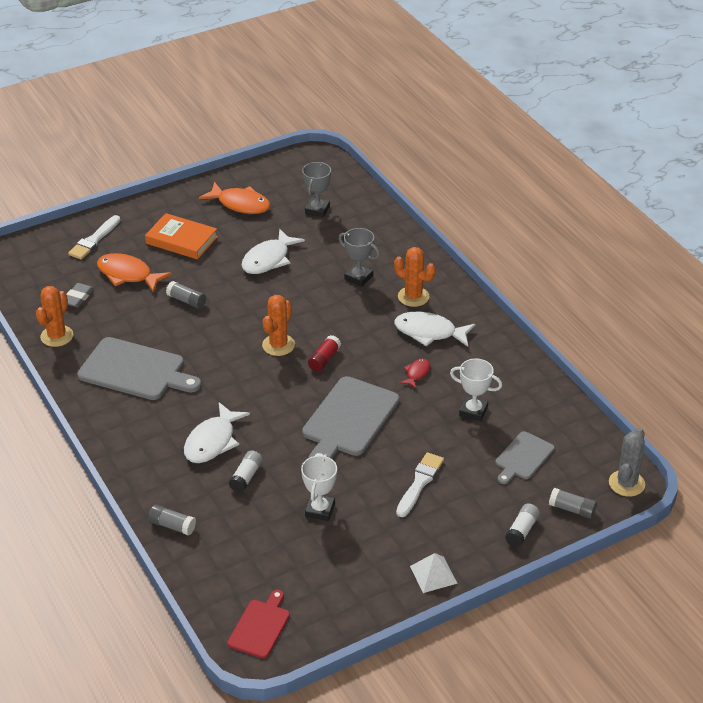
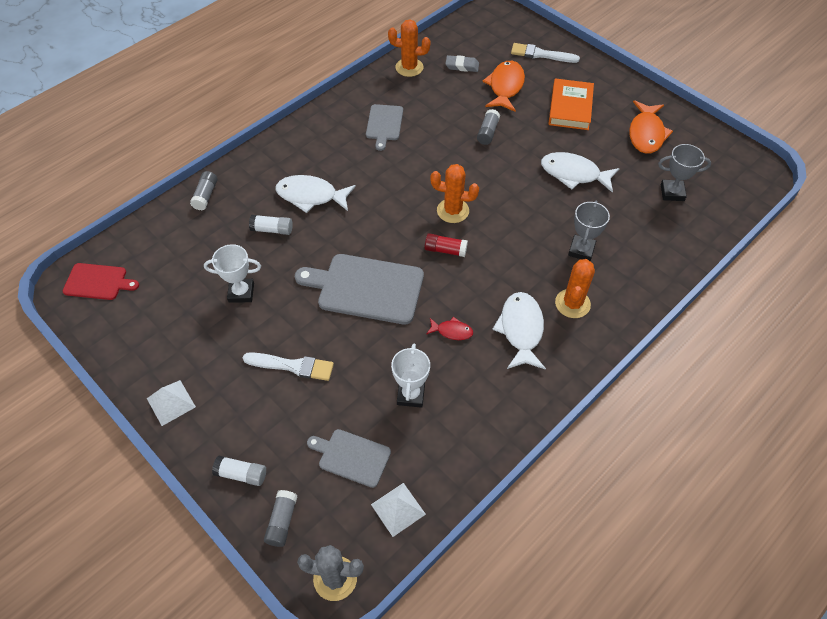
camera: 75 degrees right, 15 degrees up
(135, 370) = (384, 124): grey cutting board -> grey cutting board, size x0.57
(576, 437) = (398, 509): none -> white pyramid

